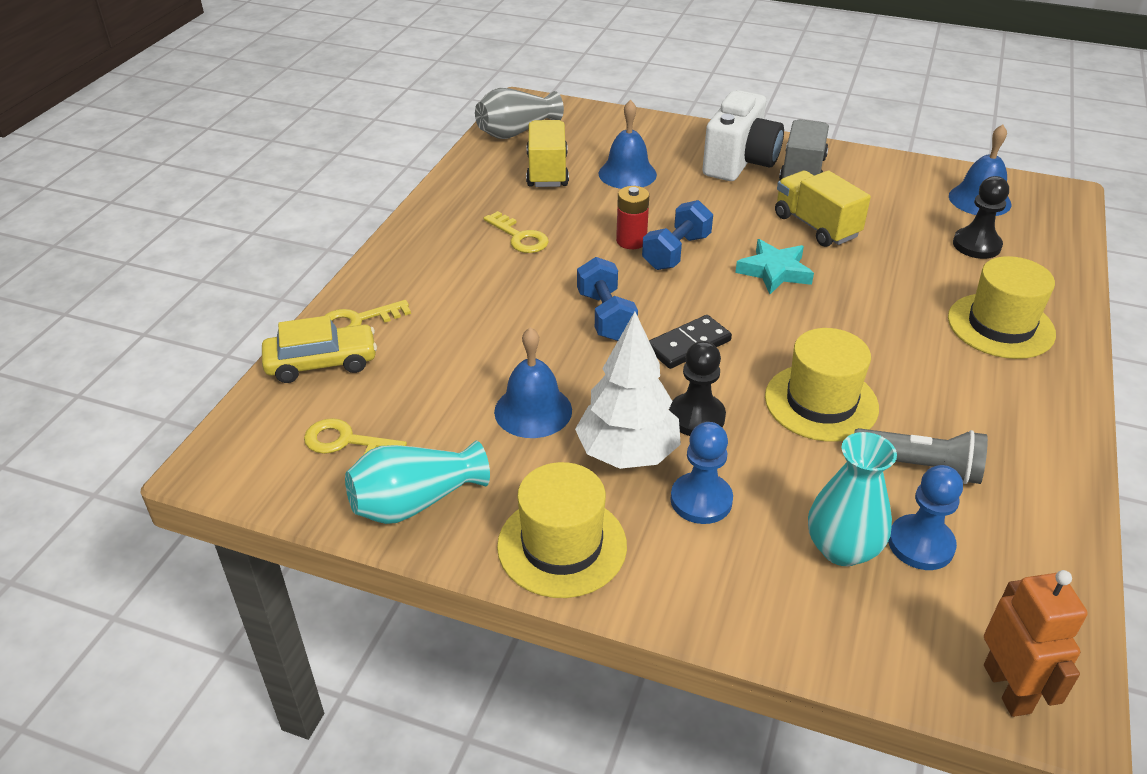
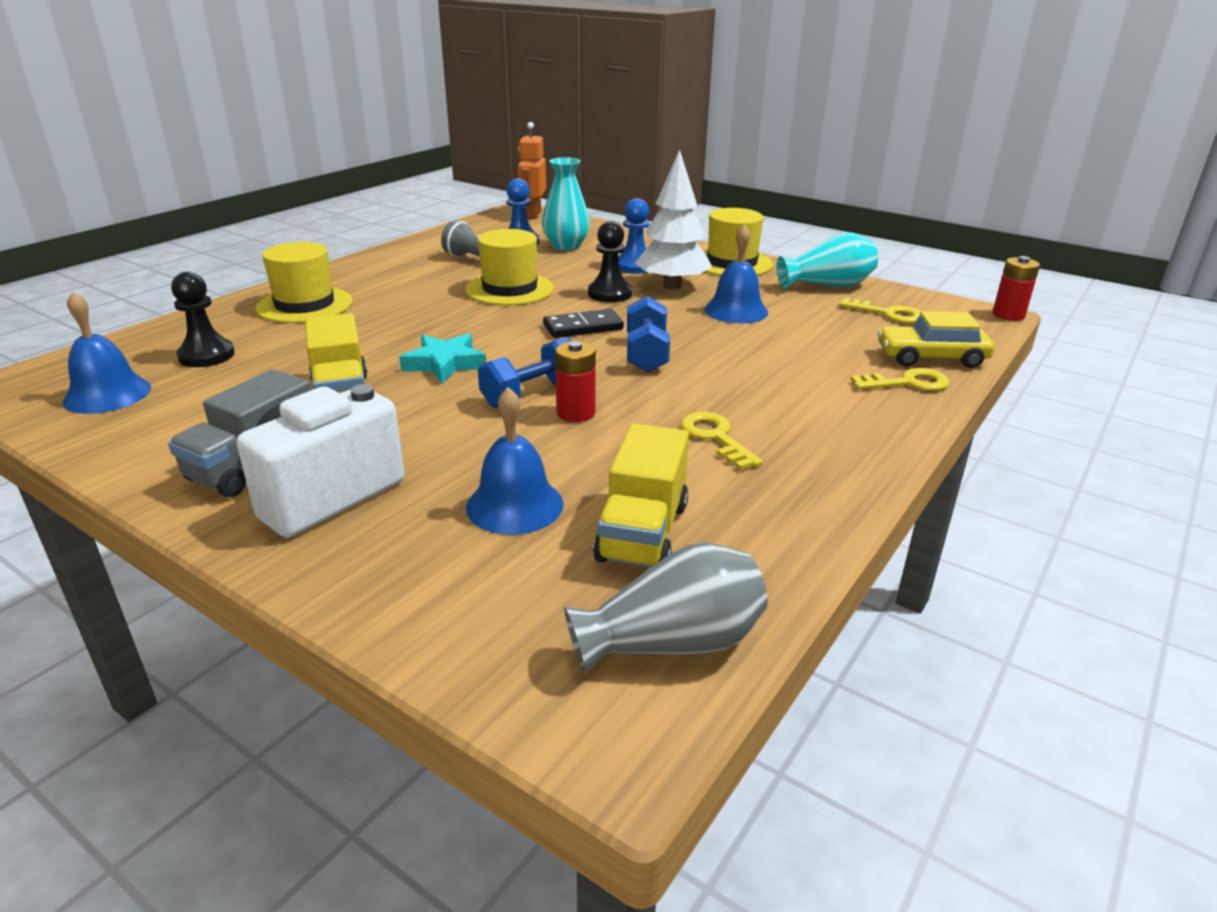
camera: 165 degrees left, 10 degrees down
(188, 471) = (1008, 315): none -> red battery

